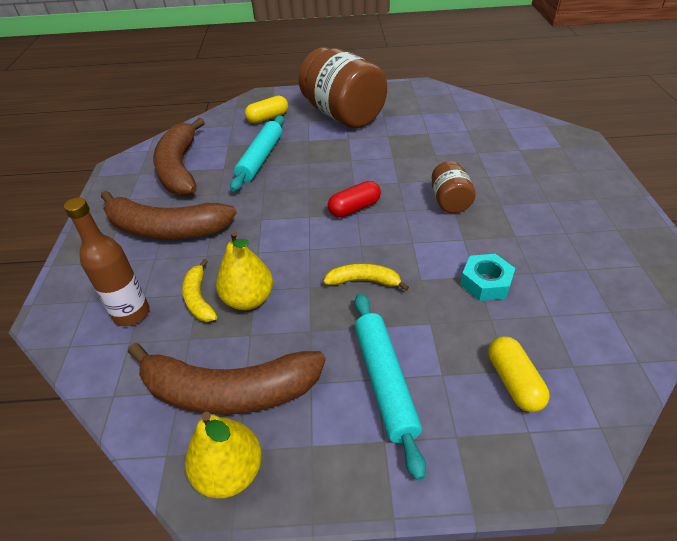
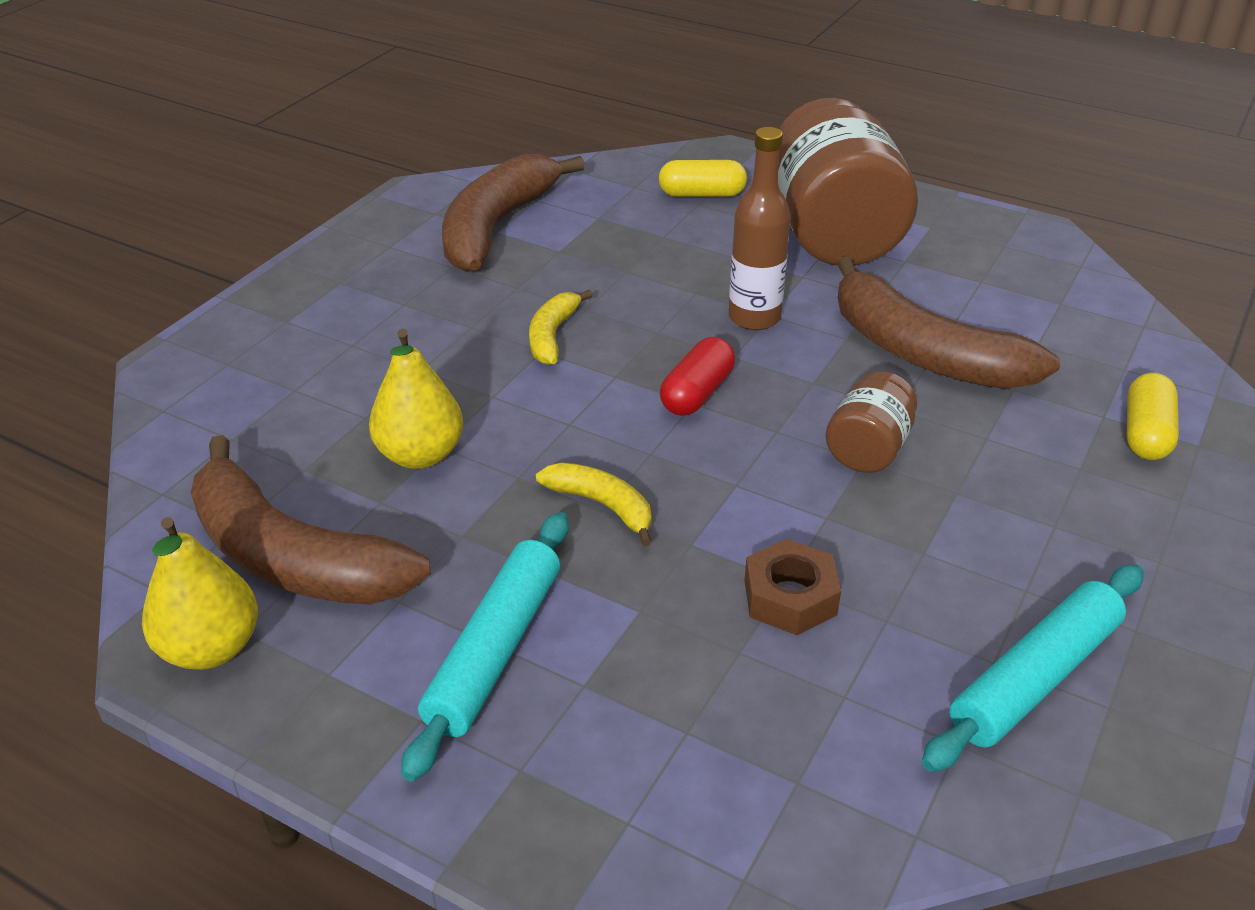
camera: 30 degrees right, 5 degrees down
(131, 314) = (263, 404): brown bottle -> brown bottle (754, 318)
(166, 229) = (400, 310): brown banana -> brown banana (923, 353)
(199, 298) = (359, 423): yellow banana -> yellow banana (552, 336)
(261, 158) = (628, 257): turquoise rolling pin -> turquoise rolling pin (1035, 678)
(354, 208) = (697, 393): red capsule -> red capsule turned 60 degrees counterclockwise
(486, 282) = (790, 597): turquoise nut -> brown nut
(513, 382) = (677, 750): yellow capsule -> yellow capsule (1146, 433)

